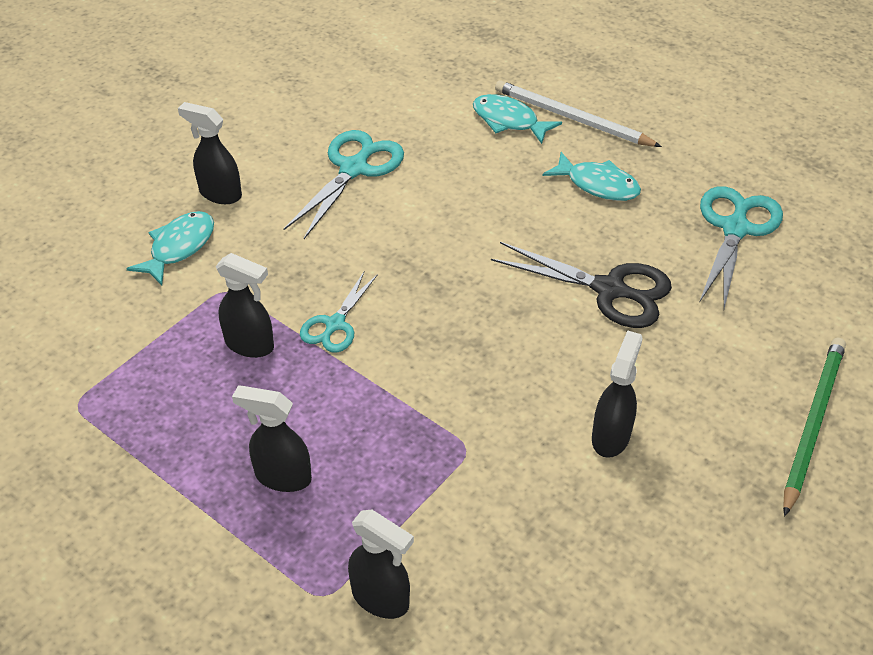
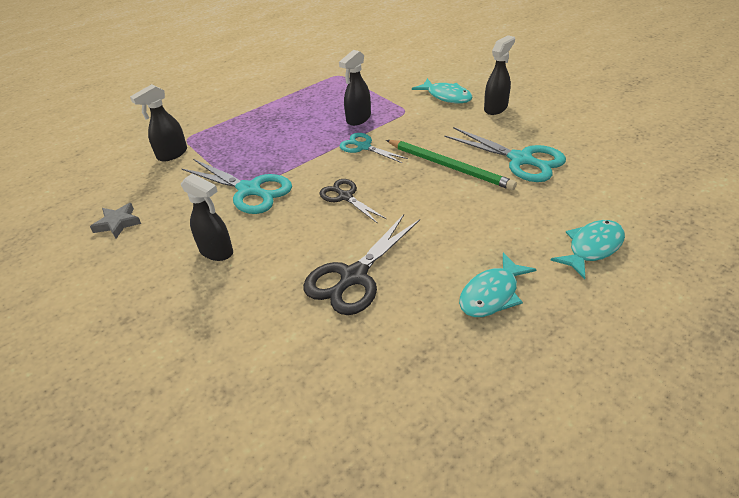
camera: 105 degrees right, 5 degrees down
(282, 477) = (261, 128): black spray bottle -> none
(462, 324) = (345, 197): none -> black scissors
(572, 118) = (602, 293): white pencil -> none
(589, 597) = (117, 223): none -> grey star
(735, 229) = (410, 390): turquoise scissors -> turquoise scissors (249, 190)
(812, 423) = (160, 374): green pencil -> green pencil (449, 166)

